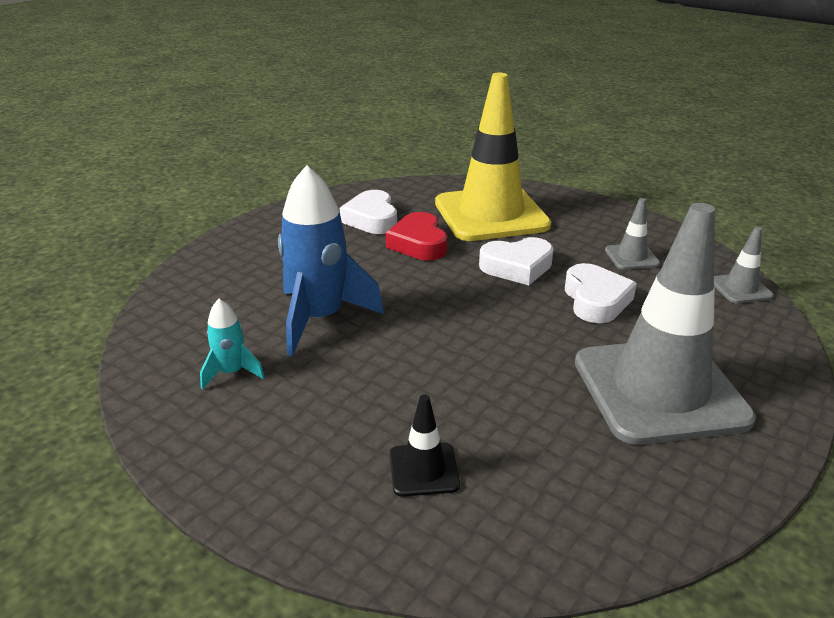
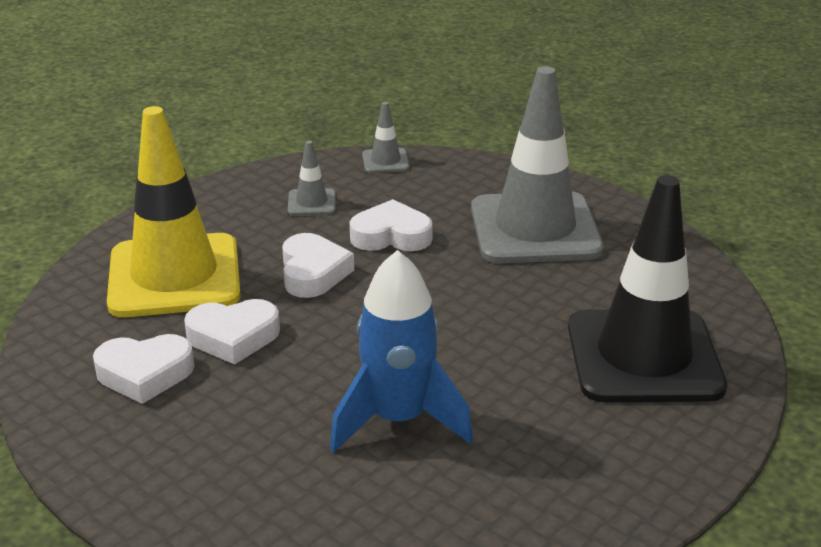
camera: 85 degrees left, 0 degrees up
(231, 372) = (502, 486): turquoise rocket -> none
(419, 243) = (233, 337): red heart -> white heart
(424, 469) = (644, 357): black traffic cone -> black traffic cone, size x2.43

